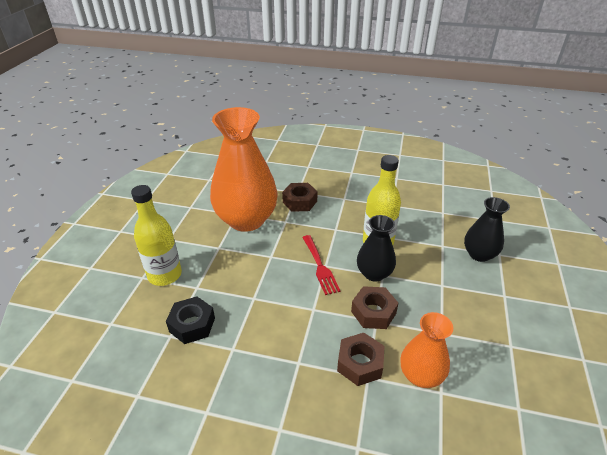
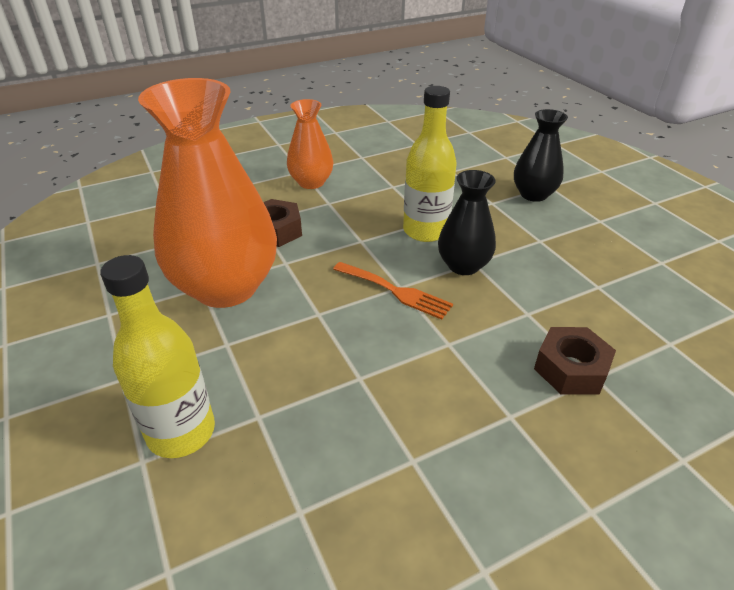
camera: 40 degrees left, 0 degrees up
(192, 325) = (315, 471): black nut -> none
(320, 266) = (395, 291): red fork -> orange fork
(373, 312) = (514, 306): brown nut -> none
(420, 375) = (635, 340): orange vase -> orange vase (311, 182)

